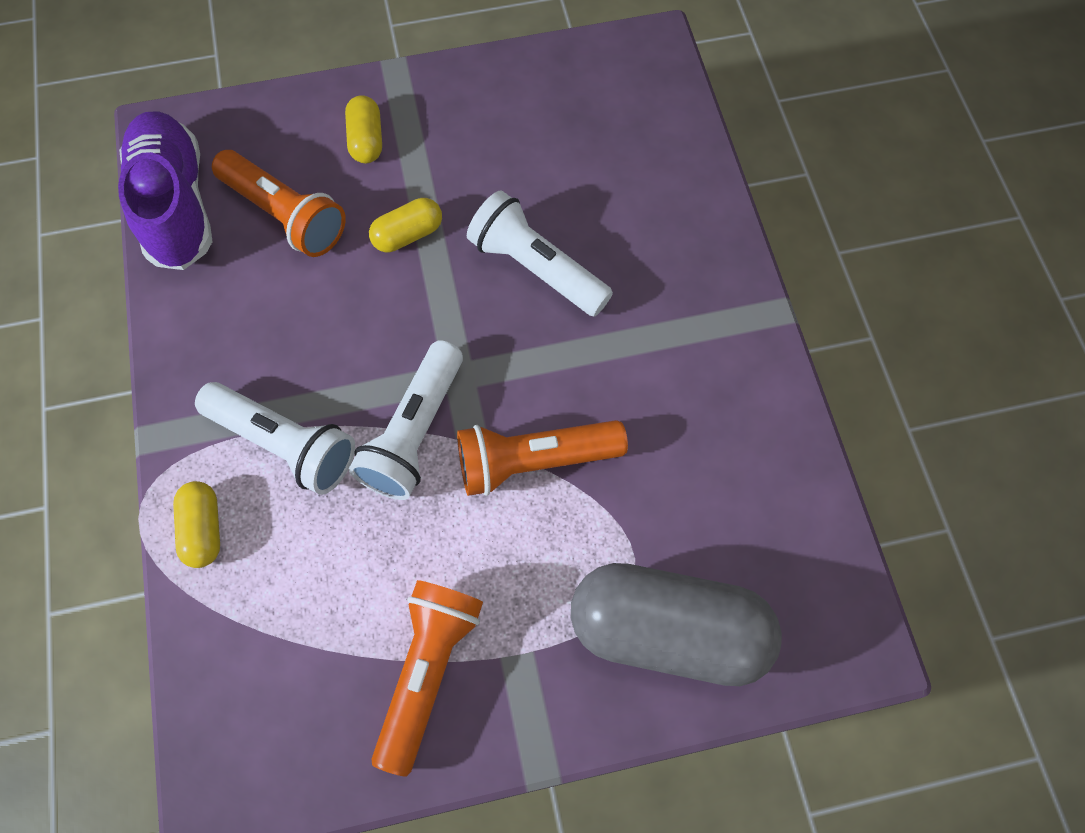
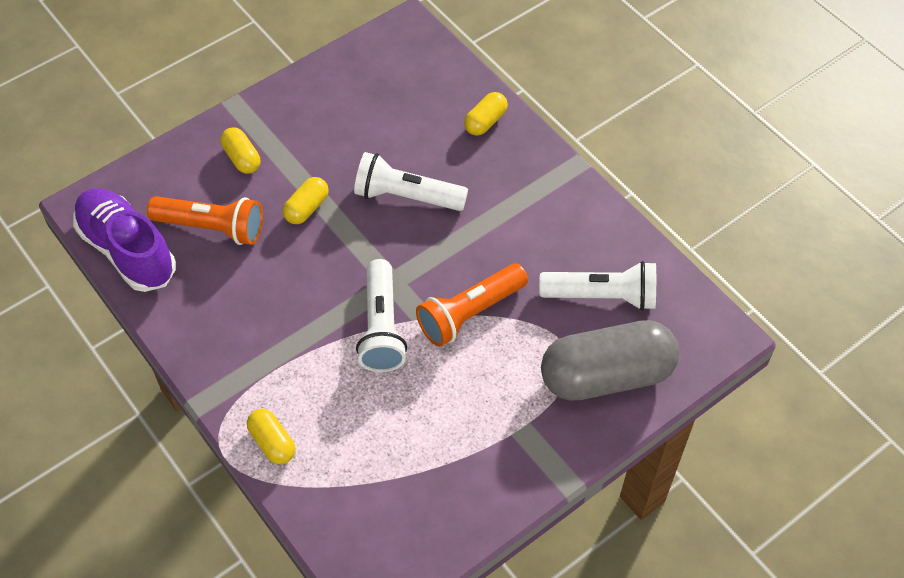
camera: 25 degrees left, 10 degrees down
(284, 444) = (297, 369): white flashlight -> white flashlight (602, 296)
(427, 671) = (469, 461): orange flashlight -> none
(687, 207) = (485, 122): none -> yellow capsule

